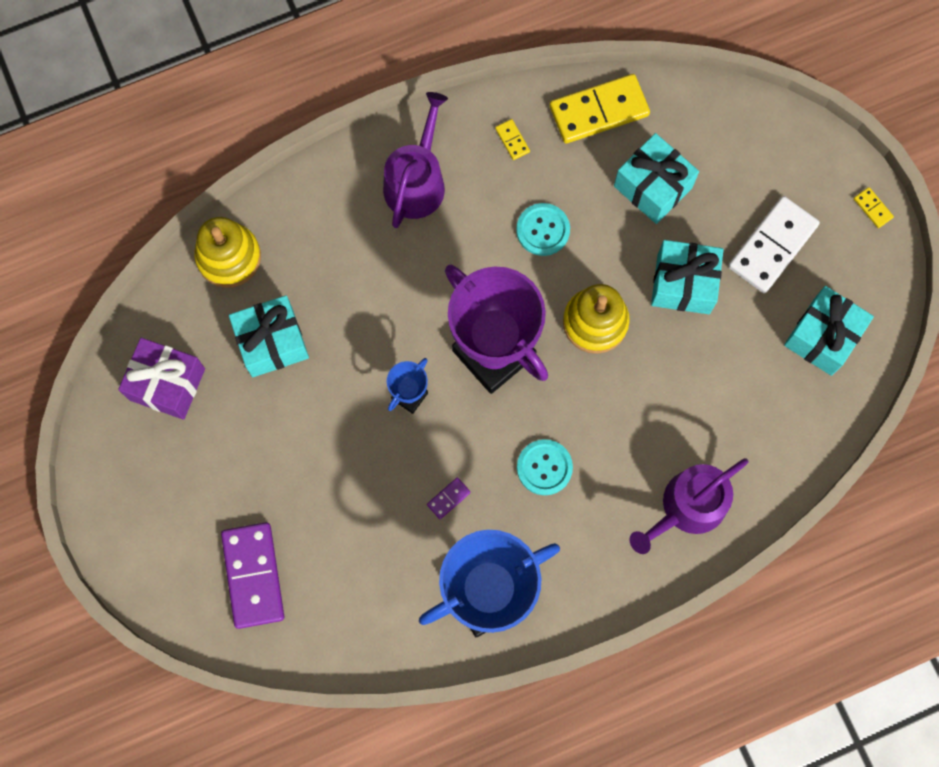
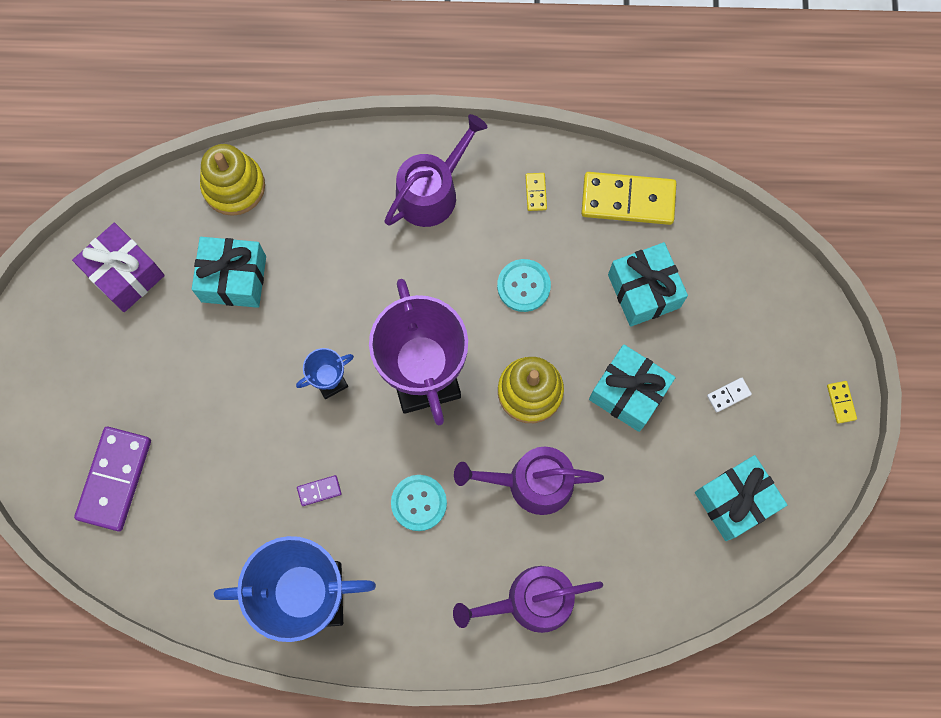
camera: 25 degrees right, 0 degrees up
(636, 403) = (532, 482): none -> purple watering can
(772, 246) = (728, 395): white domino -> white domino, size x0.43

